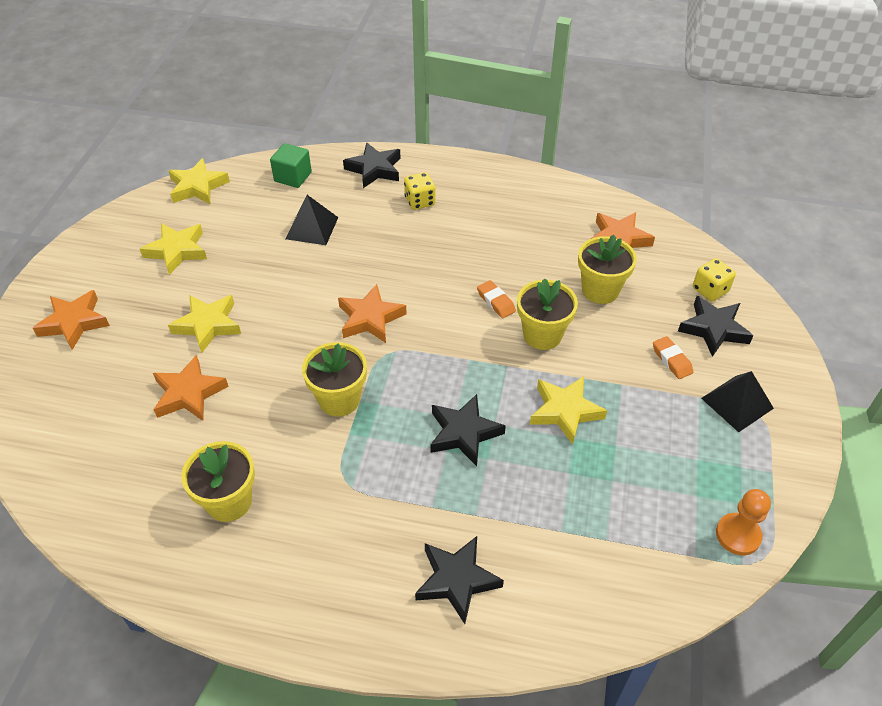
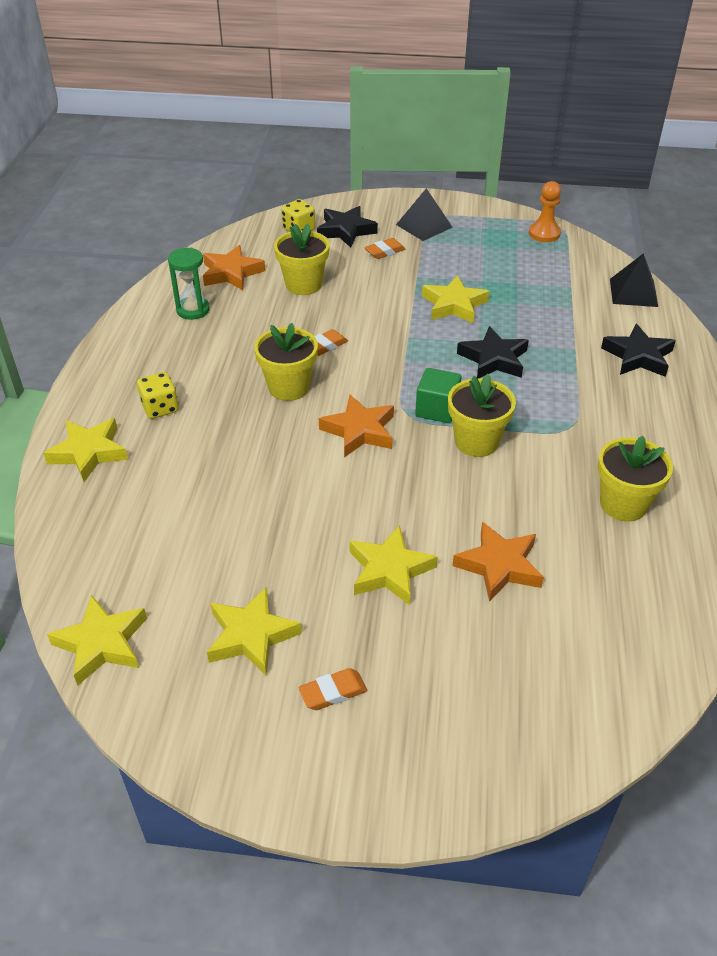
camera: 95 degrees left, 5 degrees down
(74, 322) = (407, 725): orange star -> none
(116, 288) = (333, 692): none -> orange eraser
(293, 177) = (93, 533): green cube -> green cube (437, 409)
(312, 228) = (206, 498): black pyramid -> black pyramid (633, 292)
(374, 169) = (89, 453): black star -> yellow star
(542, 335) = (366, 317): yellow flower pot -> yellow flower pot (288, 387)
(555, 215) = (193, 310): none -> green hourglass

